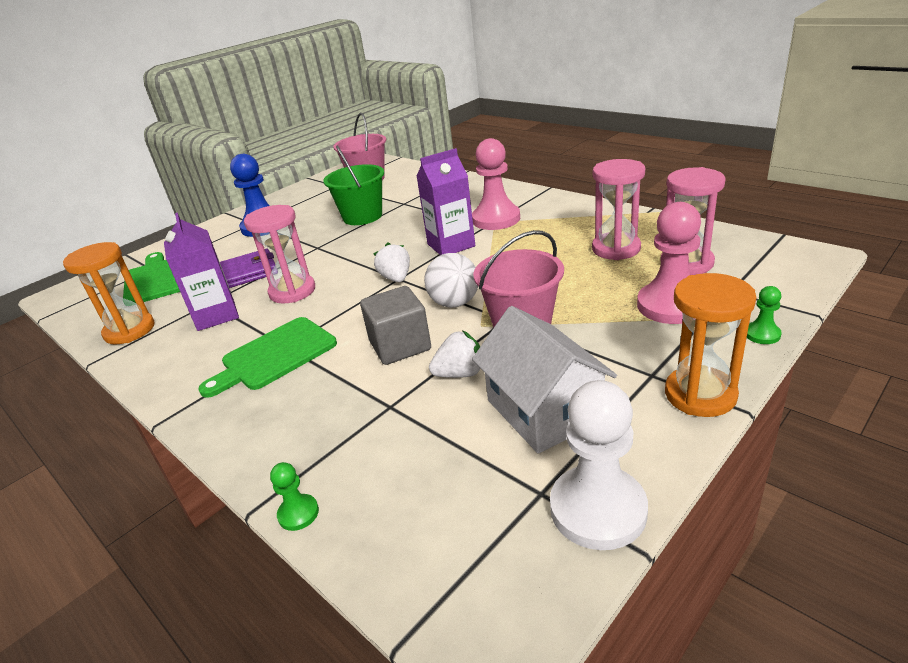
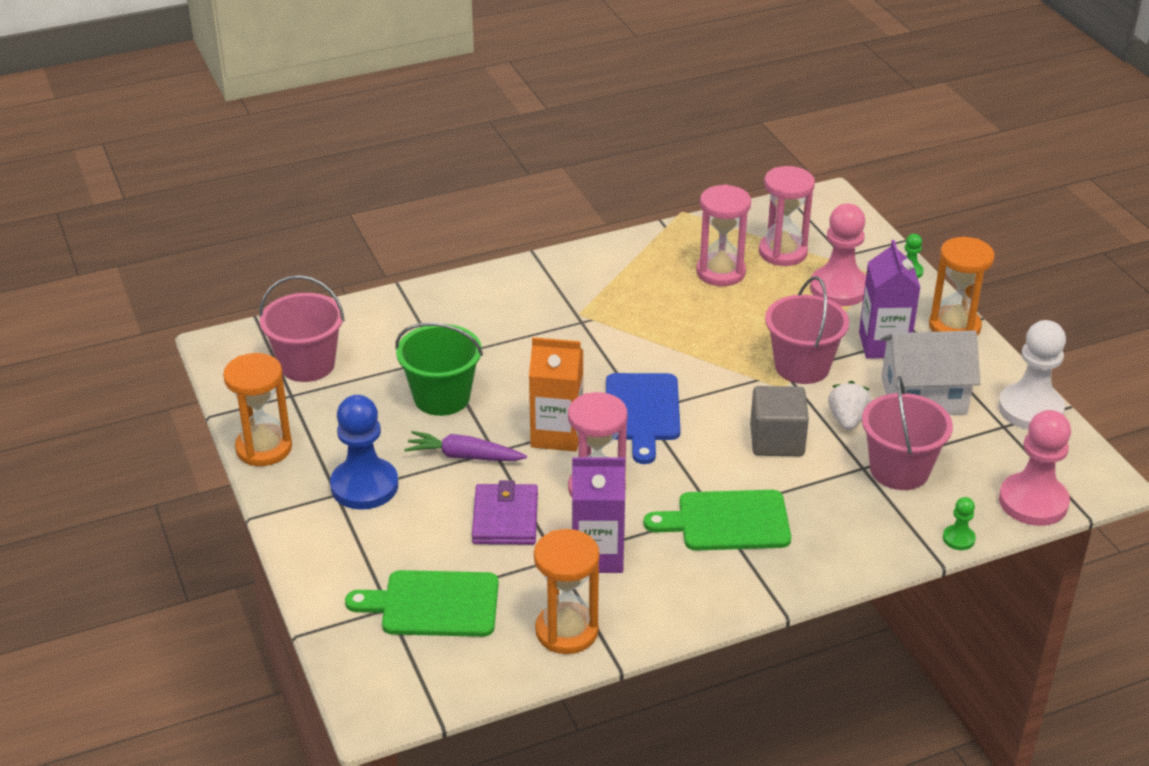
camera: 70 degrees left, 5 degrees up
(274, 356) = (727, 521): green cutting board -> green cutting board turned 105 degrees clockwise
(286, 195) = (264, 448): none -> orange hourglass
(306, 241) = (464, 456): none -> purple carrot
(347, 259) = (557, 434): none -> orange carton
(396, 278) = (642, 412): white strawberry -> blue cutting board
(399, 431) = (899, 470): none -> pink bucket
(451, 245) = (604, 357): purple carton -> purple carton (883, 345)
(454, 303) = (730, 390): white ball -> none
(496, 219) = (573, 310): pink pawn -> pink pawn (1033, 502)

